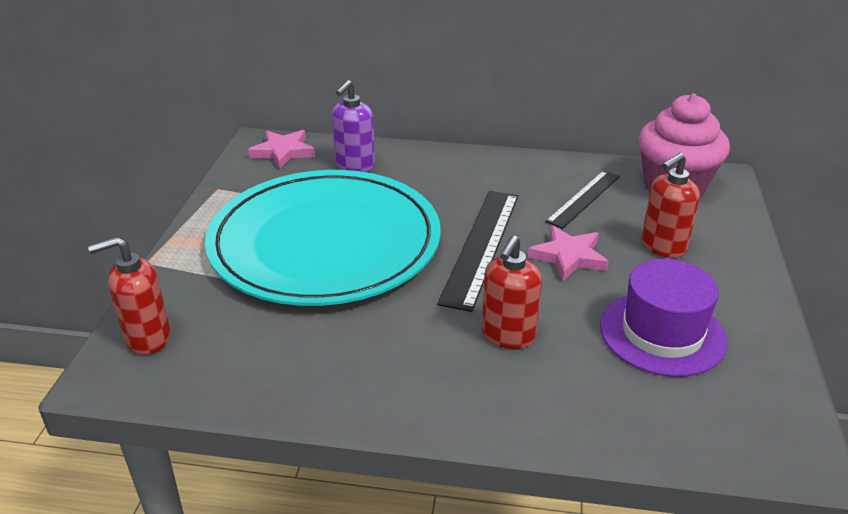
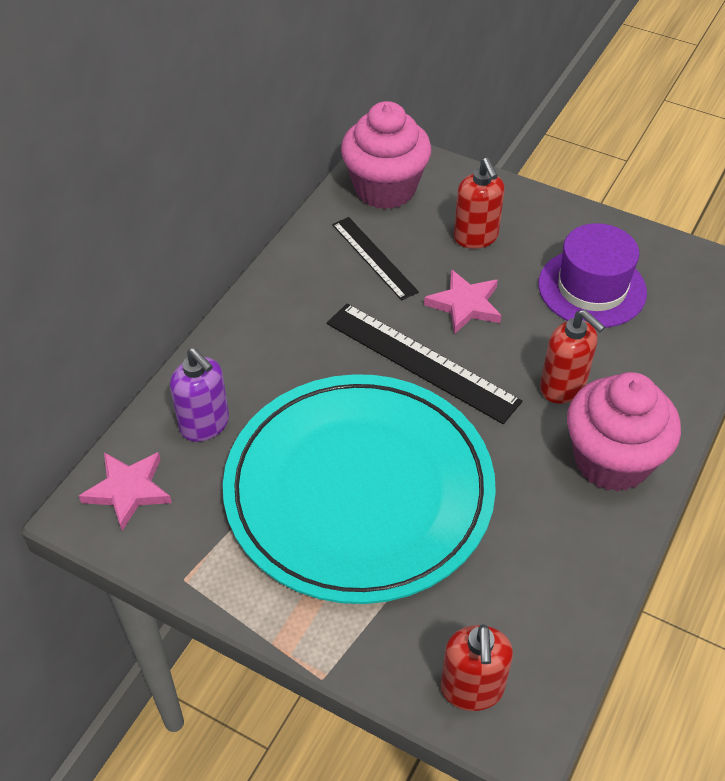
camera: 70 degrees left, 15 degrees up
(431, 384) = (611, 460): none -> pink cupcake

